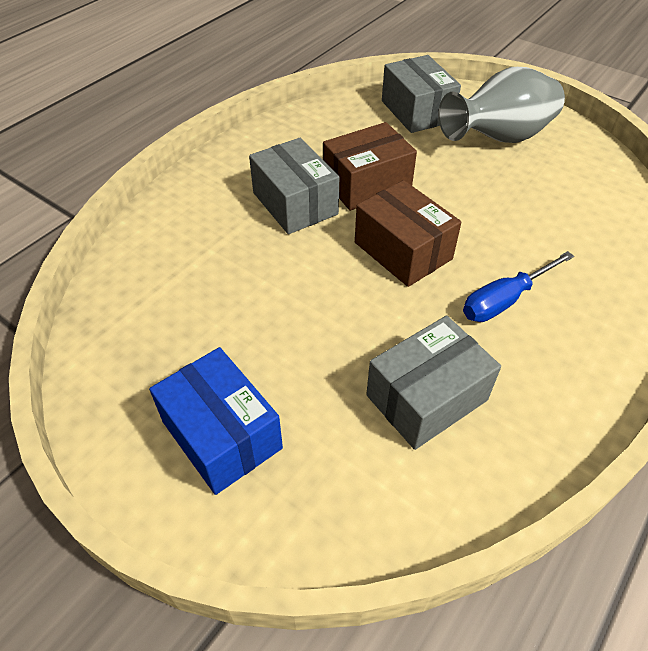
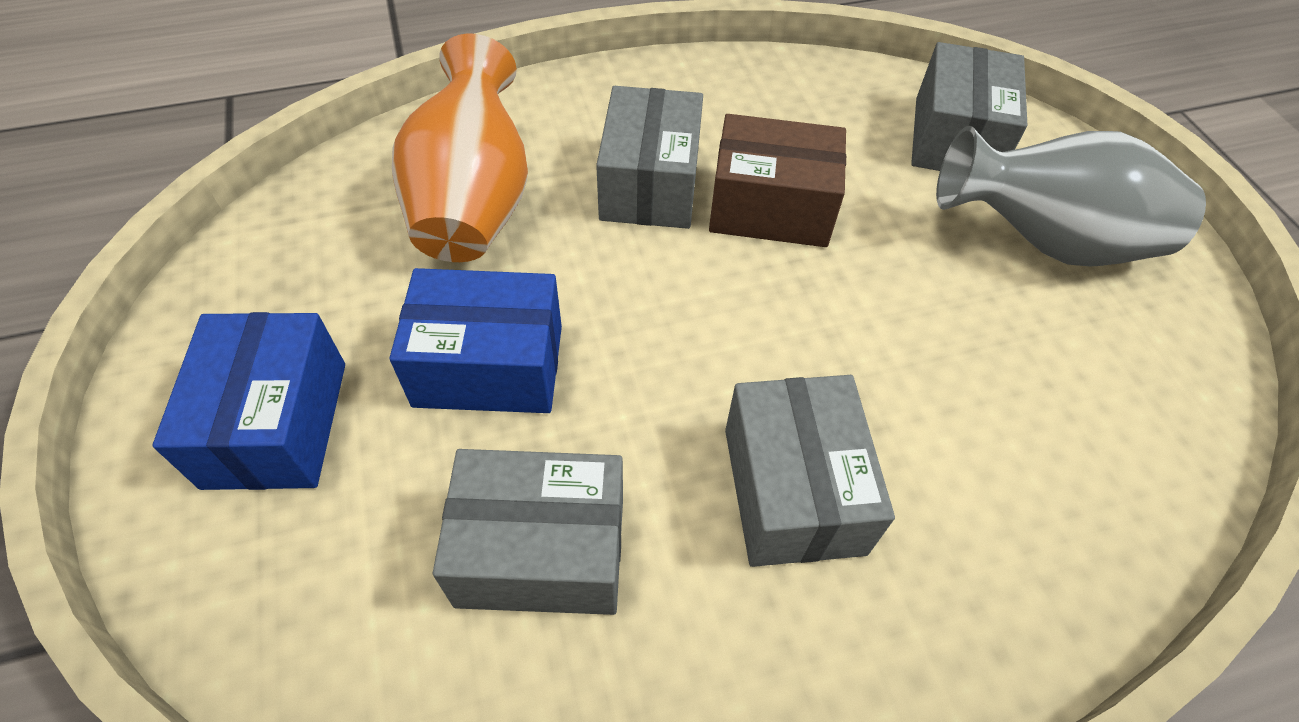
camera: 35 degrees right, 5 degrees up
(207, 262) = (473, 202): none -> orange vase
(308, 334) = (489, 365): none -> blue box
(403, 251) = (722, 328): brown box -> none
(504, 300) = (793, 490): blue screwdriver -> grey box

